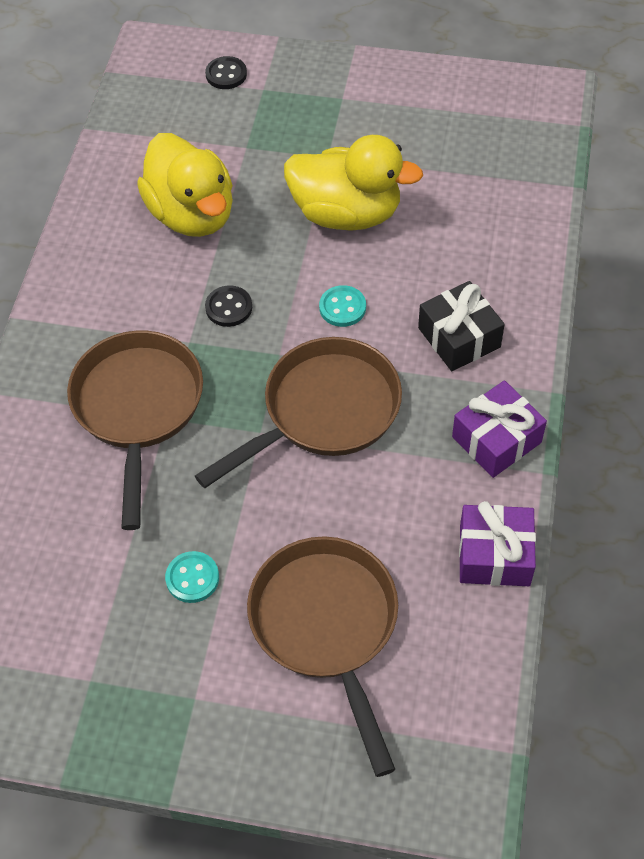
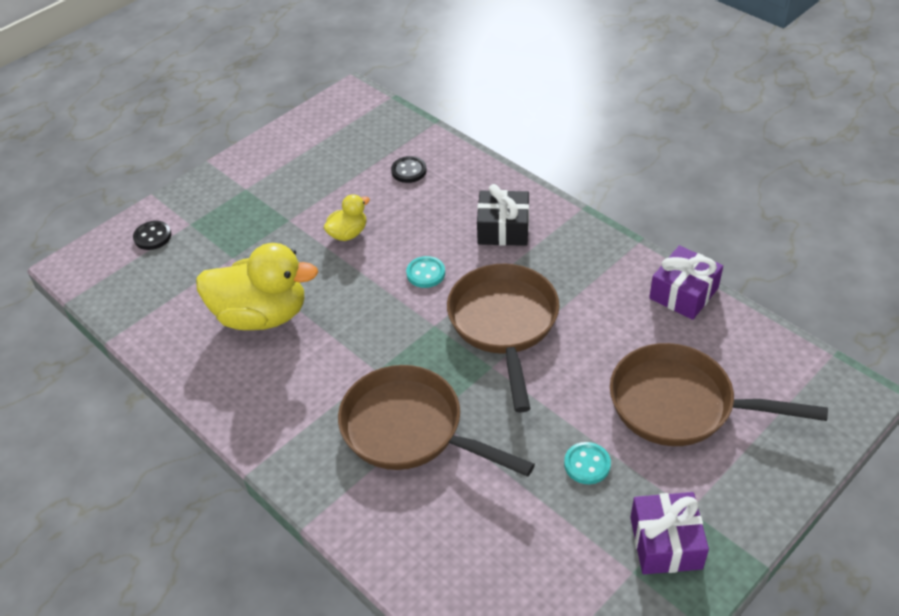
camera: 55 degrees left, 10 degrees down
(229, 307) = (367, 334): black button -> black button (409, 171)
(346, 213) = (348, 233): yellow duck -> yellow duck, size x0.49
(496, 439) = (597, 250): purple gift -> purple gift (665, 543)

